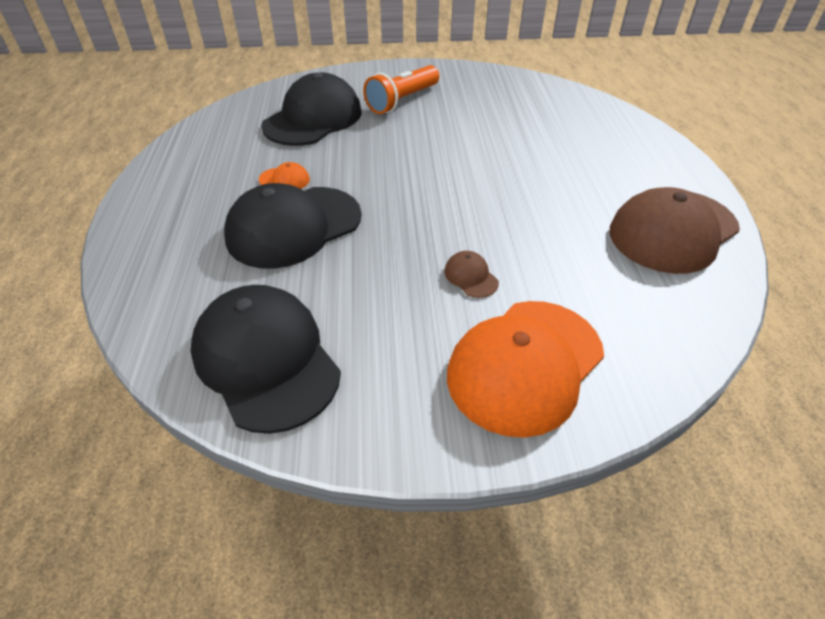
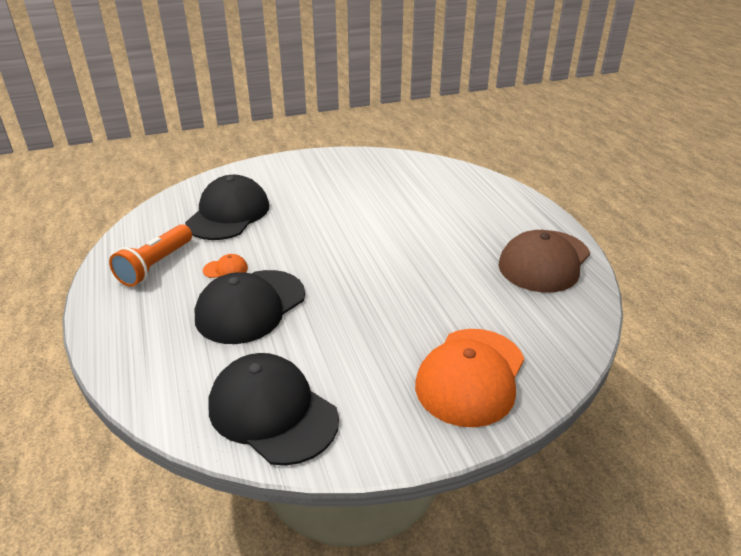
camera: 15 degrees left, 10 degrees down
(402, 101) = (300, 188): orange flashlight -> orange flashlight (155, 266)
(471, 276) = (408, 320): brown cap -> none

